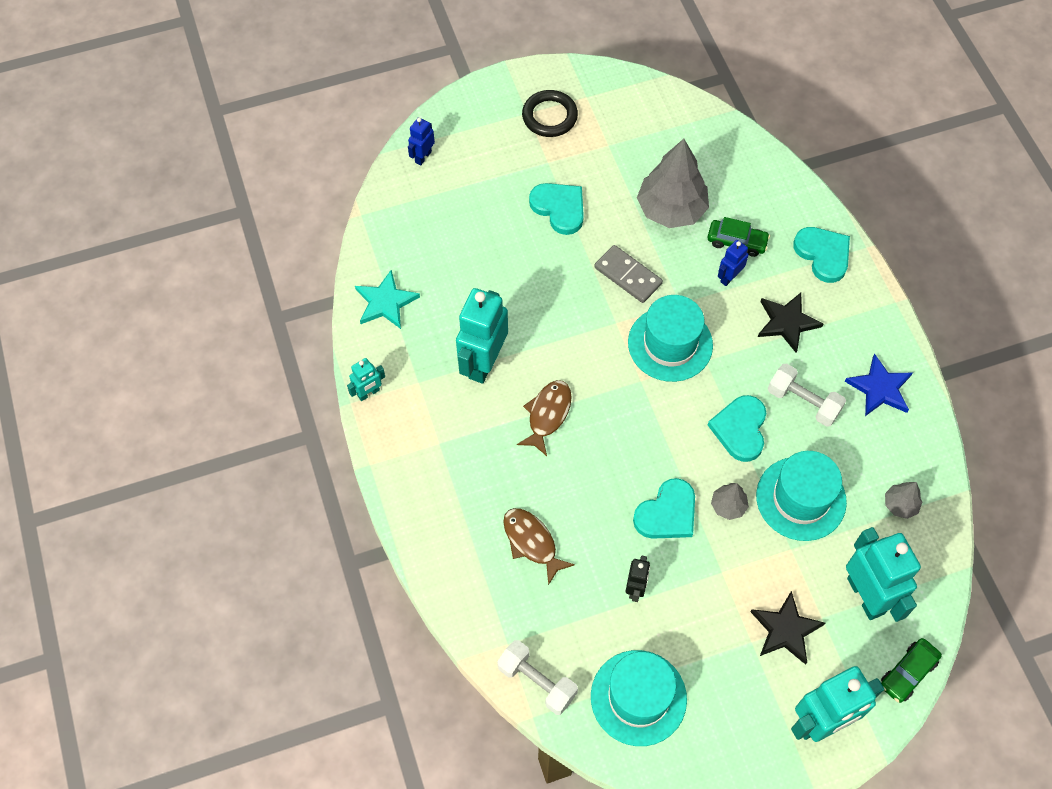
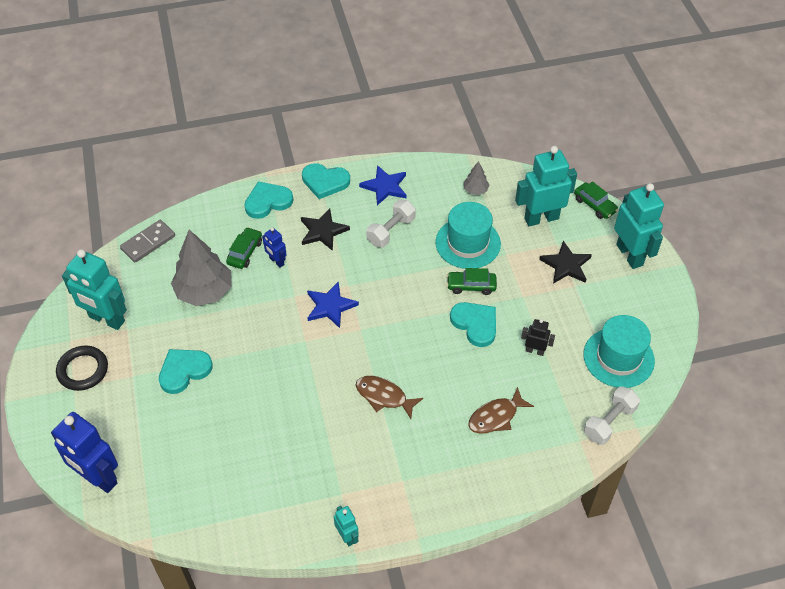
camera: 85 degrees left, 10 degrees down
(385, 302) = (254, 518): turquoise star -> none
(423, 157) = (98, 478): blue robot -> blue robot, size x2.03
(483, 363) = (329, 441): turquoise robot -> turquoise robot (106, 319)
(628, 275) = (262, 328): grey domino -> grey domino (148, 242)
(670, 344) = (330, 306): turquoise hat -> blue star
(728, 506) = (471, 286): grey tree -> green car
(740, 429) = (409, 271): turquoise heart -> turquoise heart (325, 182)

